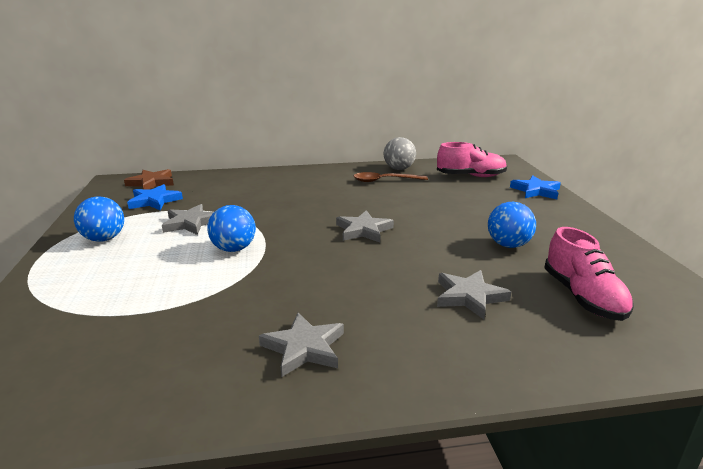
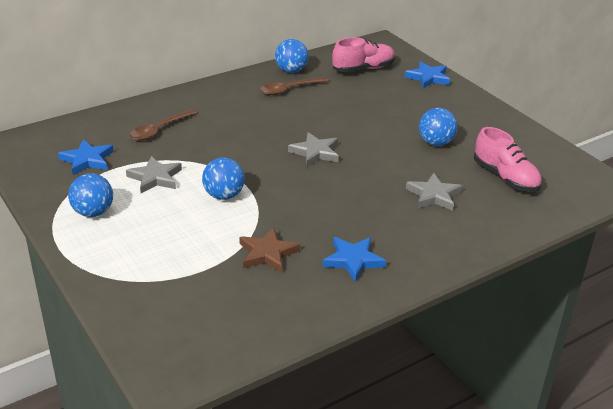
camera: 25 degrees left, 10 degrees up
(151, 183) = (54, 137): brown star -> brown star (267, 253)
(238, 191) = (159, 130): none -> brown spoon
(304, 348) = (353, 260): grey star -> blue star
(399, 169) = (291, 71): grey ball -> blue ball

